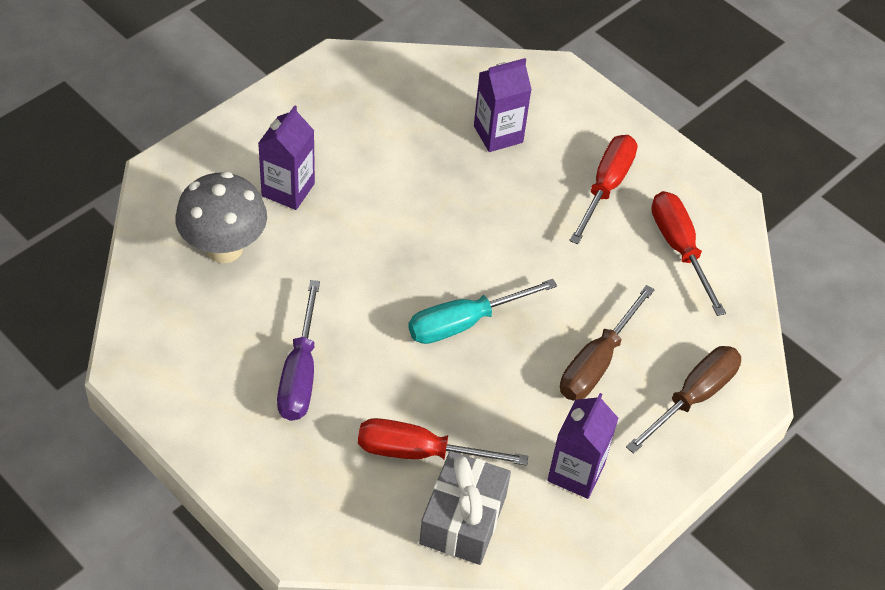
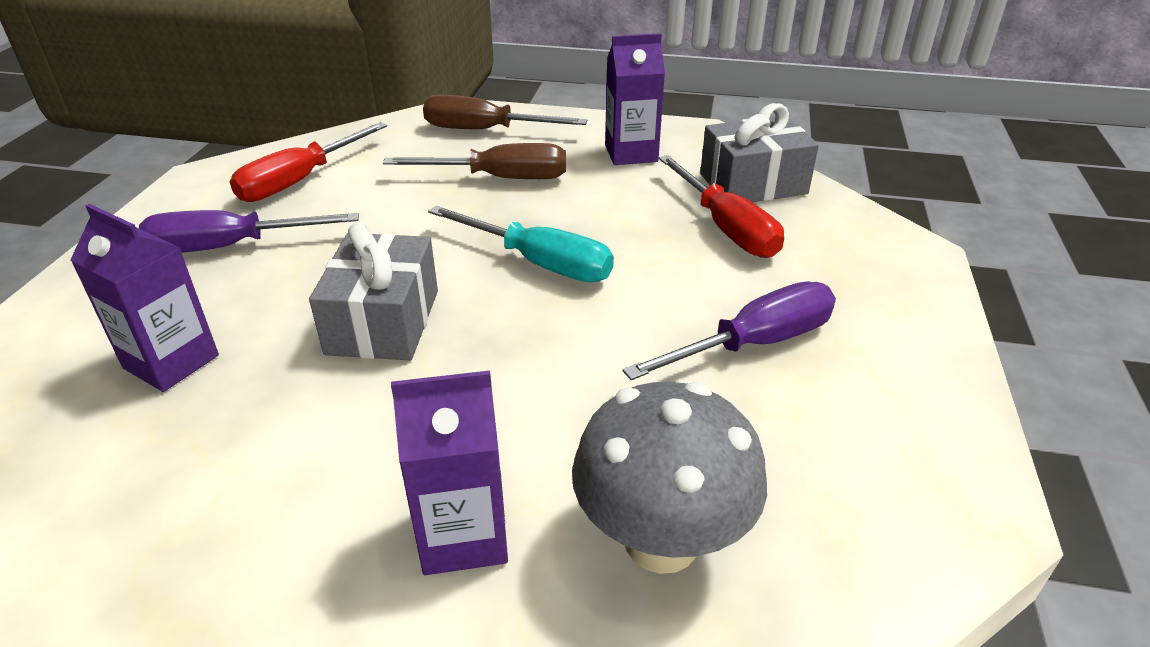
camera: 120 degrees left, 15 degrees down
(463, 224) = (383, 322): none -> grey gift
(606, 187) = (230, 247): red screwdriver -> purple screwdriver

